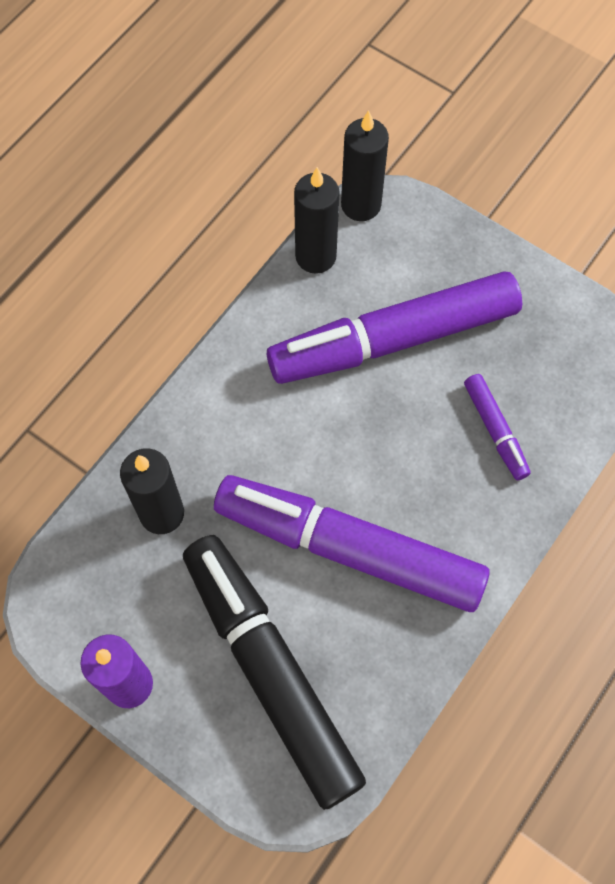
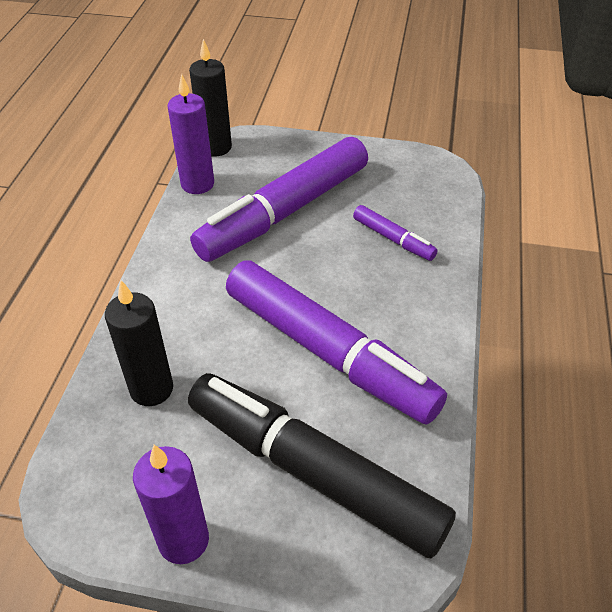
camera: 25 degrees left, 20 degrees down
(315, 256) = (197, 184): black candle -> purple candle
(349, 548) = (328, 353): purple marker -> purple marker turned 135 degrees counterclockwise

